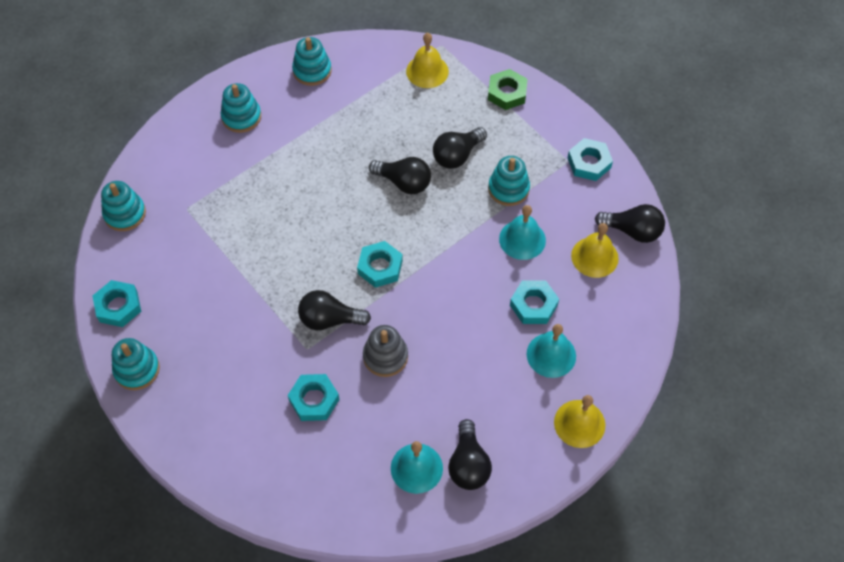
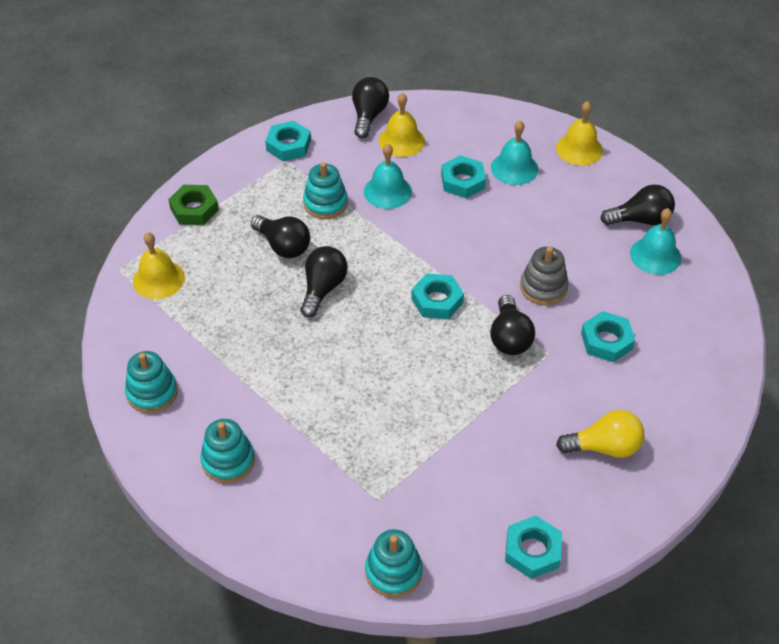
camera: 95 degrees left, 10 degrees down
(137, 369) = (612, 513): turquoise stacking toy -> none
(200, 376) = (604, 447): none -> yellow light bulb

